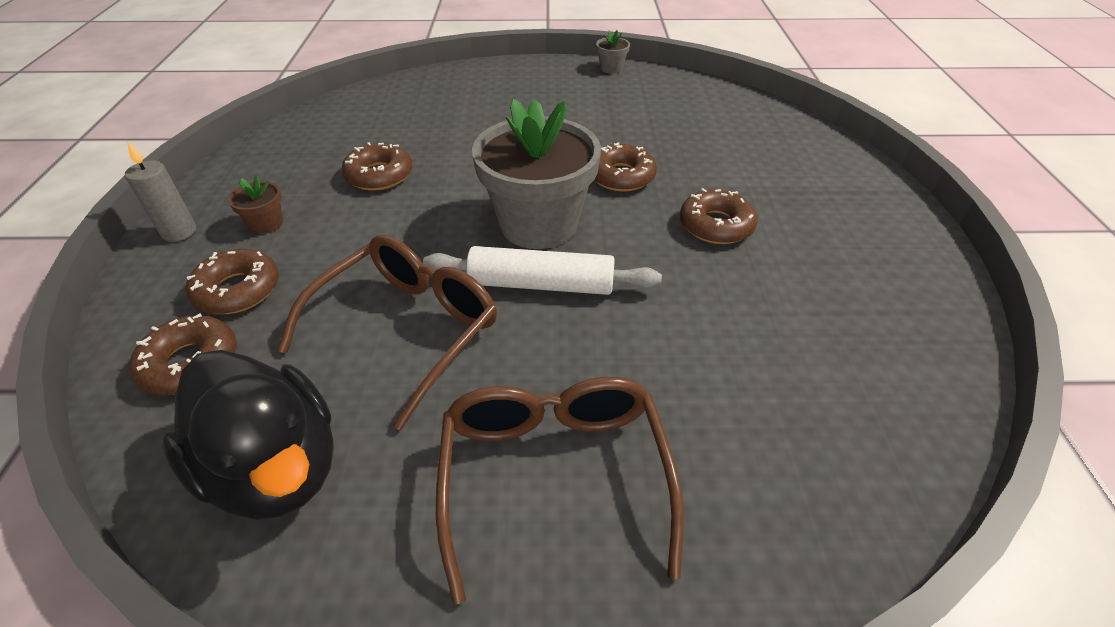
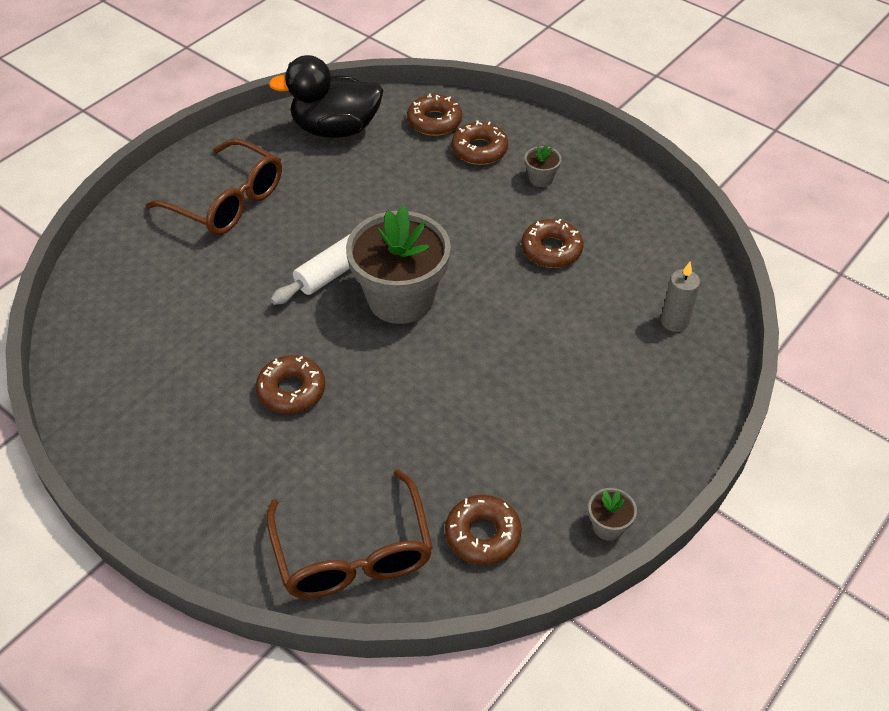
camera: 130 degrees right, 5 degrees up
(179, 232) = (569, 143): grey candle -> grey candle (674, 321)
(266, 224) = (541, 179): brown flower pot -> grey flower pot
(406, 330) = (371, 197): brown glasses -> brown glasses (353, 552)
(621, 176) = (405, 382): brown donut -> brown donut (482, 535)

